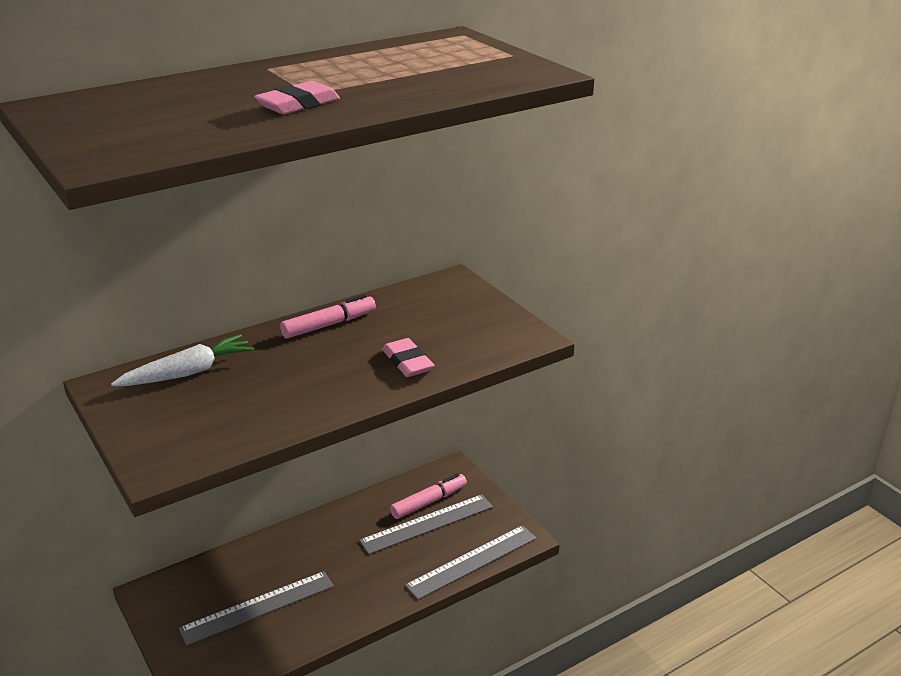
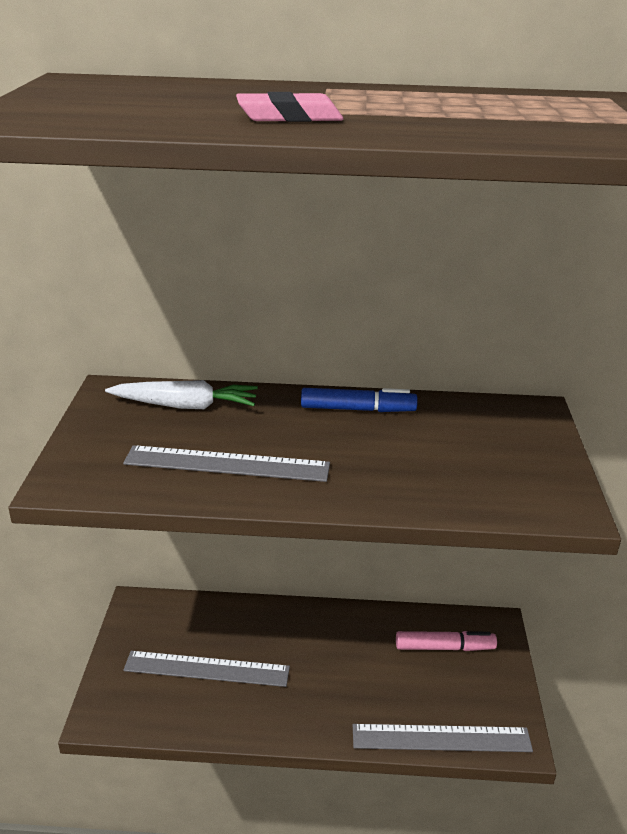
camera: 35 degrees right, 0 degrees up
(329, 325) = (358, 409): pink marker -> blue marker
(407, 362) = (397, 479): pink eraser -> none
(427, 524) = (425, 670): grey ruler -> grey ruler (227, 464)

